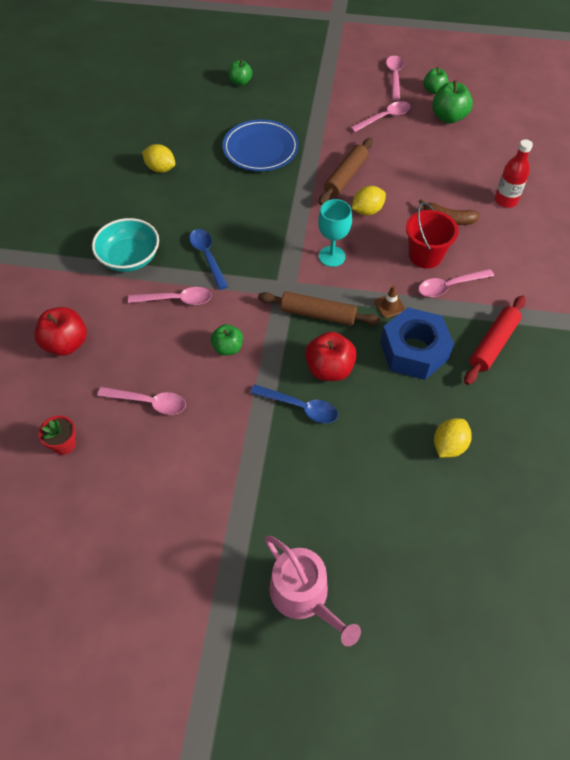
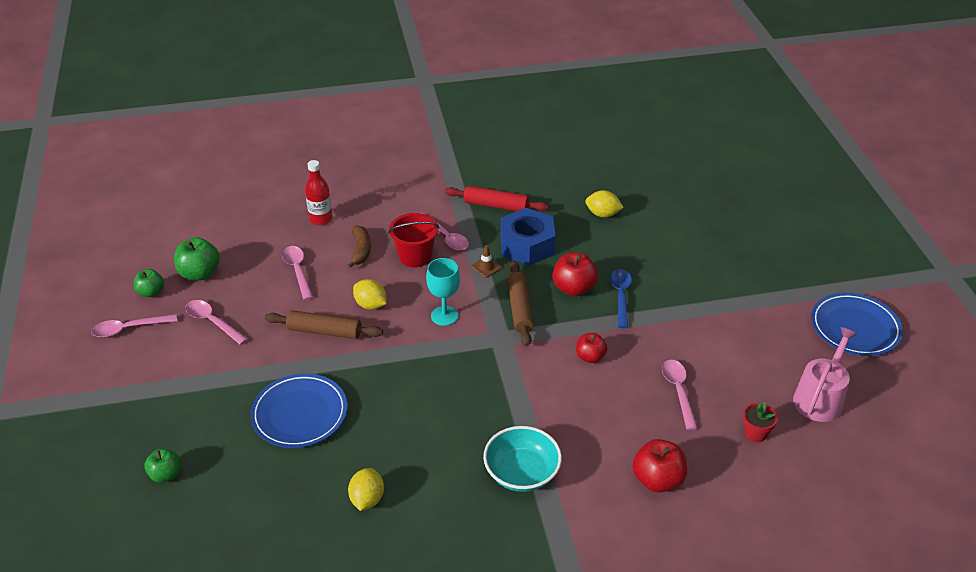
camera: 110 degrees left, 15 degrees down
(140, 640) = (855, 328): none -> blue plate
(176, 300) = (556, 412): pink spoon -> pink spoon (297, 271)
(207, 256) = (488, 407): blue spoon -> none
(228, 348) = (590, 357): green apple -> red apple
(304, 596) = (762, 259): pink watering can -> pink watering can (820, 398)

